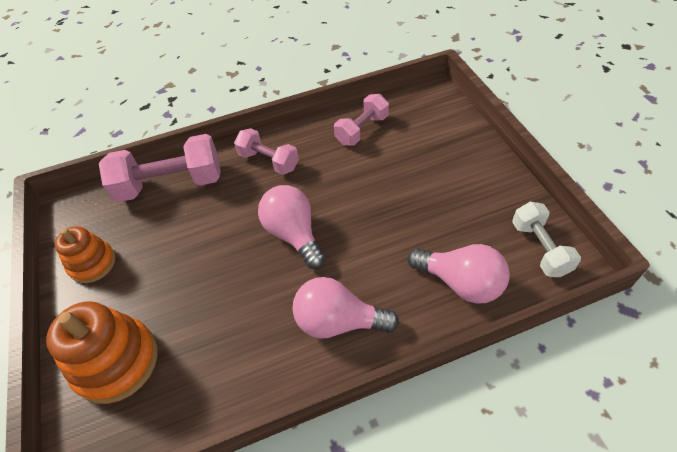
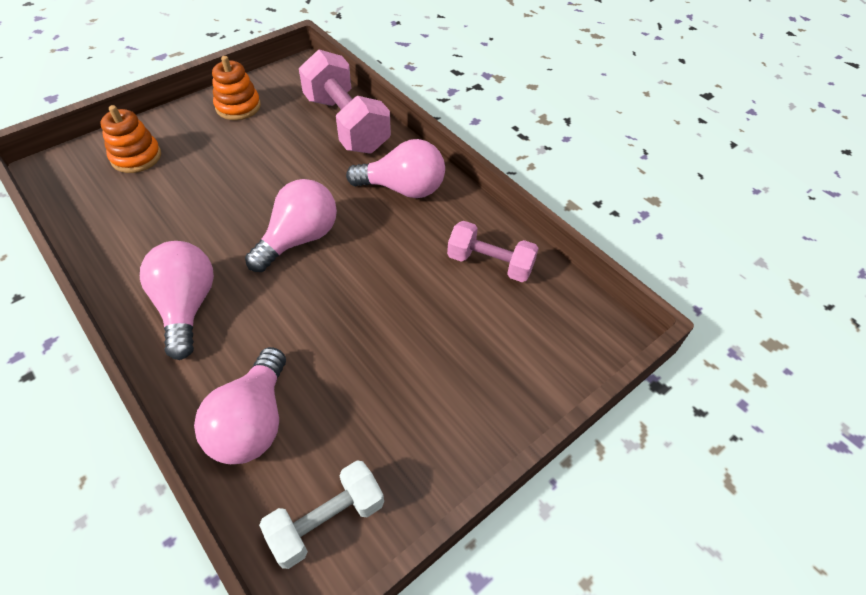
camera: 65 degrees right, 0 degrees up
(116, 362) = (136, 157): orange stacking toy -> orange stacking toy, size x0.63
(268, 161) = (403, 189): pink dumbbell -> pink light bulb

